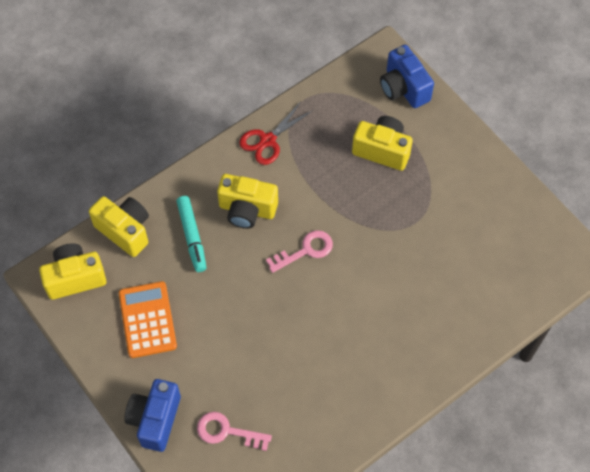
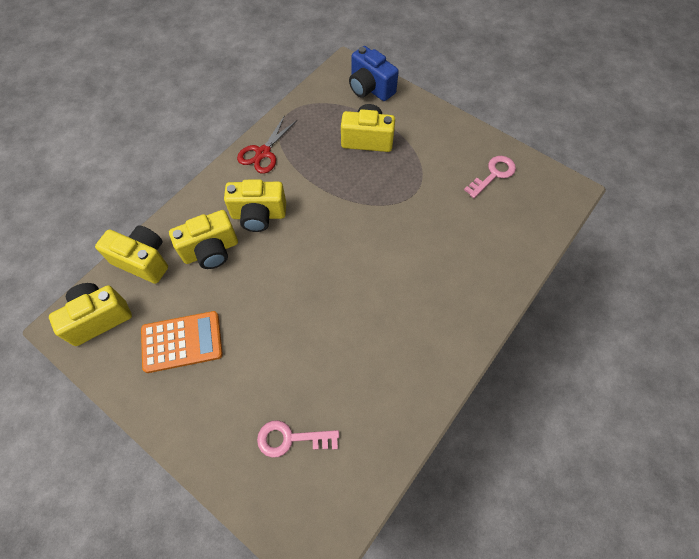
camera: 15 degrees left, 0 degrees up
(147, 320) = (182, 342): orange calculator -> orange calculator turned 105 degrees clockwise
(155, 419) = (210, 446): blue camera -> none
(192, 236) = (211, 251): turquoise marker -> yellow camera
(305, 250) = (323, 239): pink key -> pink key (493, 174)

